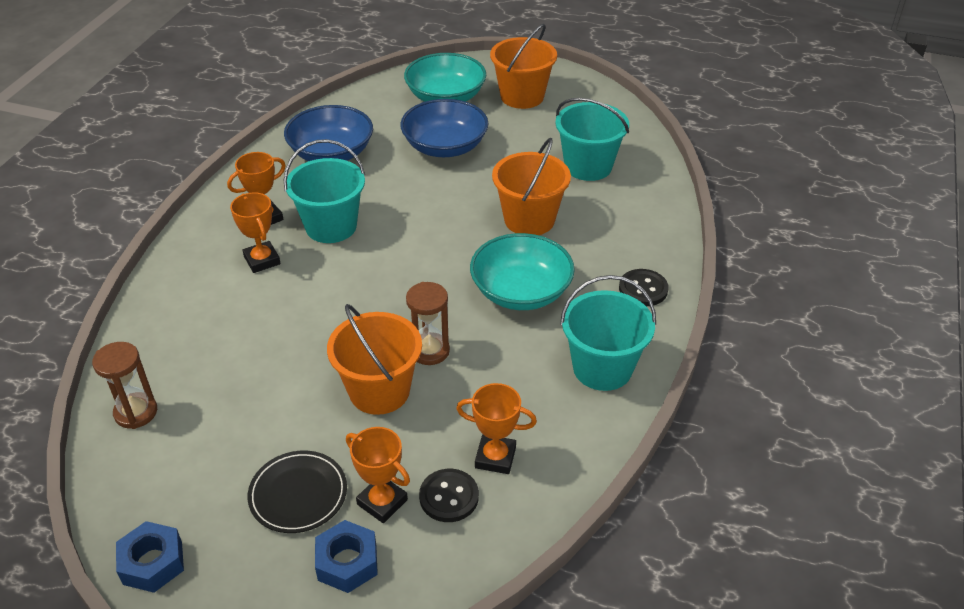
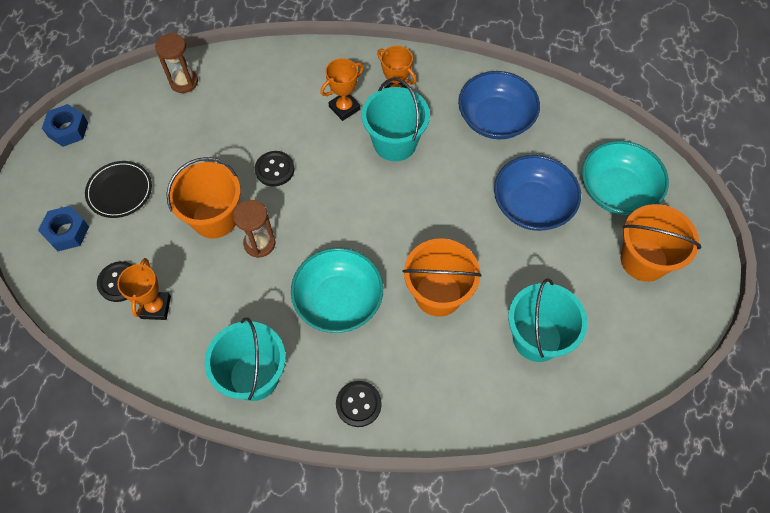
camera: 80 degrees right, 20 degrees up
(327, 329) = (274, 169): none -> black button
(382, 502) = (114, 242): orange trophy -> none

